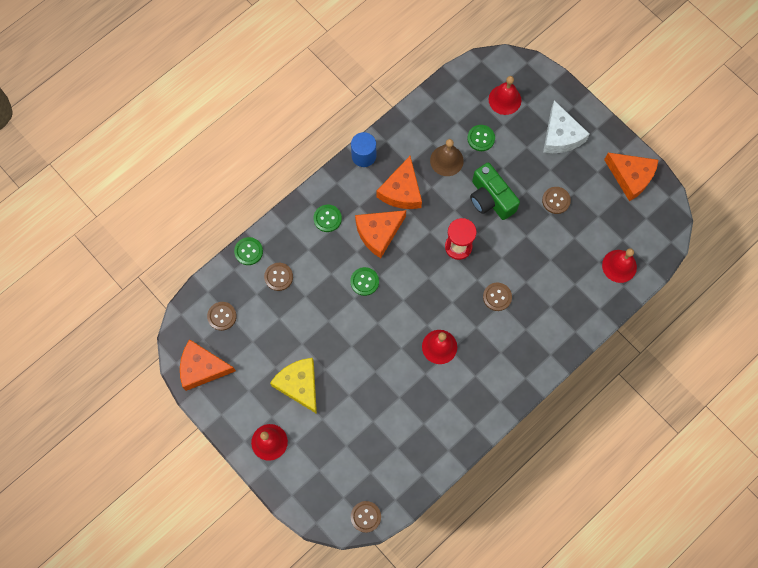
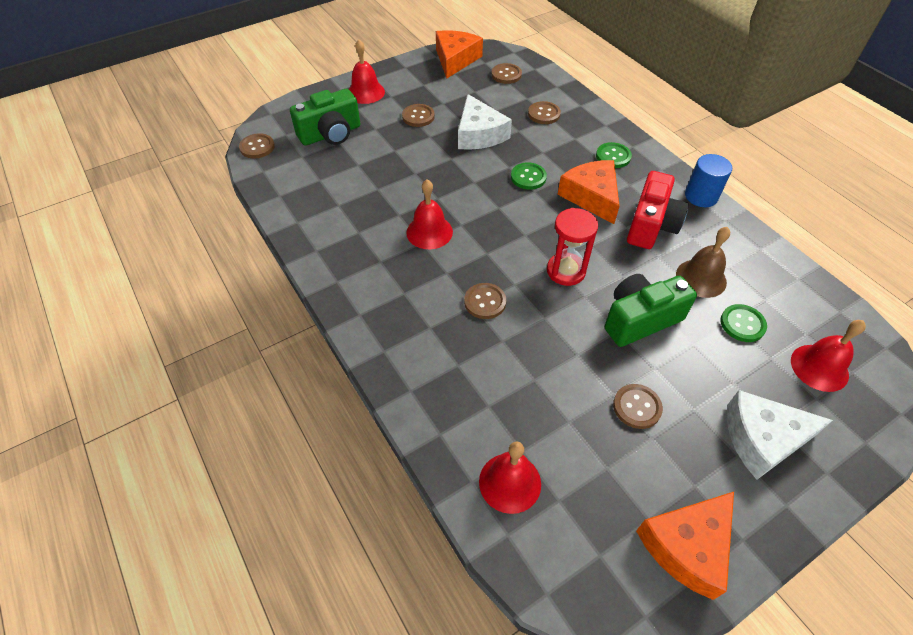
camera: 100 degrees right, 20 degrees down
(248, 251) = (576, 97): green button -> none
(299, 385) = (418, 116): yellow cheese -> brown button
(316, 328) = (479, 134): none -> white cheese
(337, 456) = (330, 134): none -> green camera
(401, 191) = (651, 225): orange cheese -> red camera

